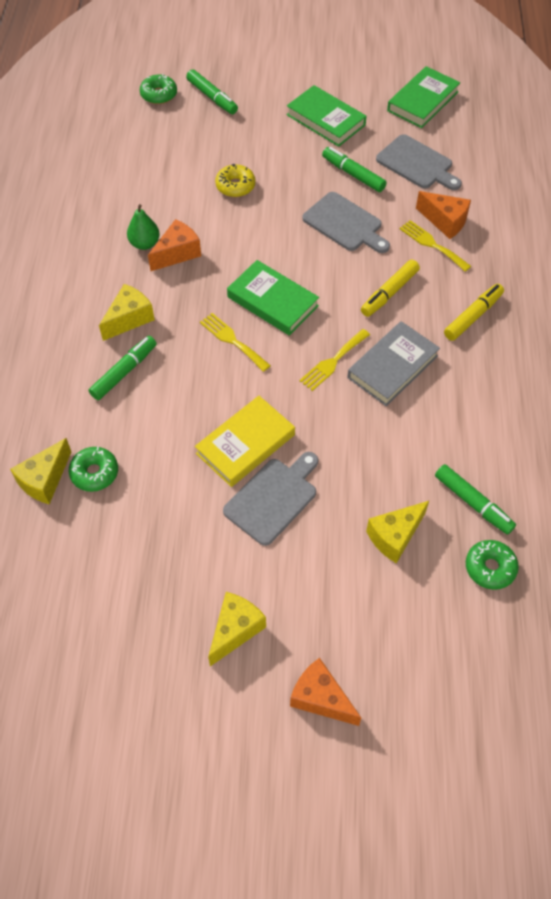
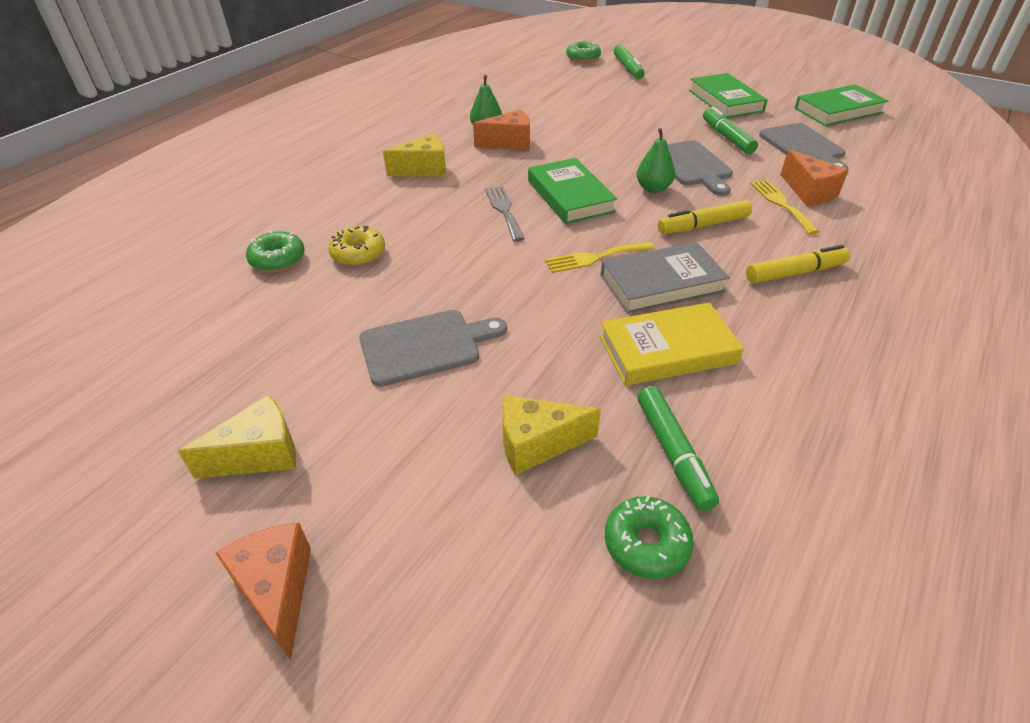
camera: 30 degrees right, 15 degrees down
(45, 480) = (231, 249): yellow cheese -> none
(124, 372) = (382, 201): green marker -> none
(232, 340) = (504, 210): yellow fork -> grey fork
(235, 186) = (602, 118): yellow donut -> yellow donut (358, 254)
(245, 444) = (441, 290): yellow book -> yellow book (667, 350)
(331, 265) = (653, 189): none -> green pear

